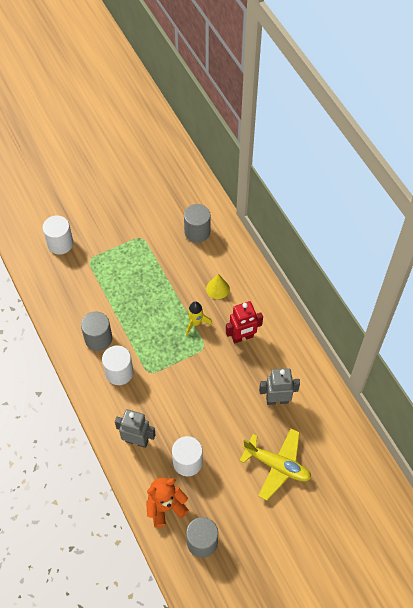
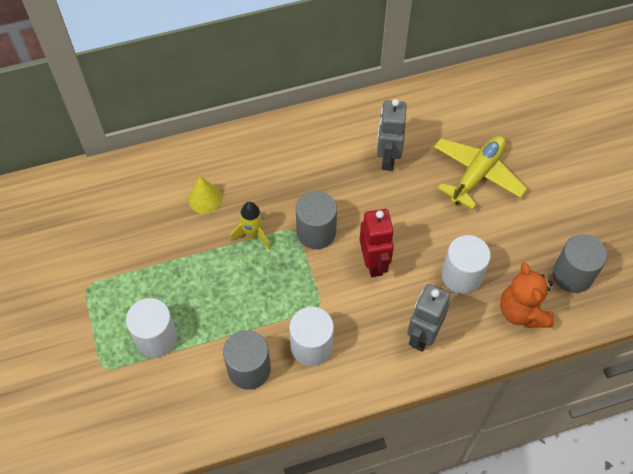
camera: 80 degrees left, 0 degrees up
(60, 243) = (58, 410): white cylinder -> white cylinder (156, 338)
(197, 232) = (102, 210): grey cylinder -> grey cylinder (316, 232)
(242, 337) = (288, 181): red robot -> red robot (374, 263)

